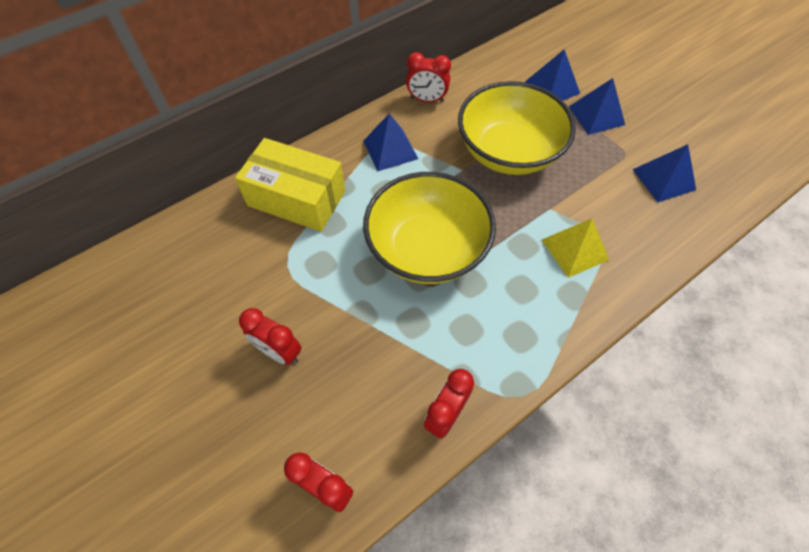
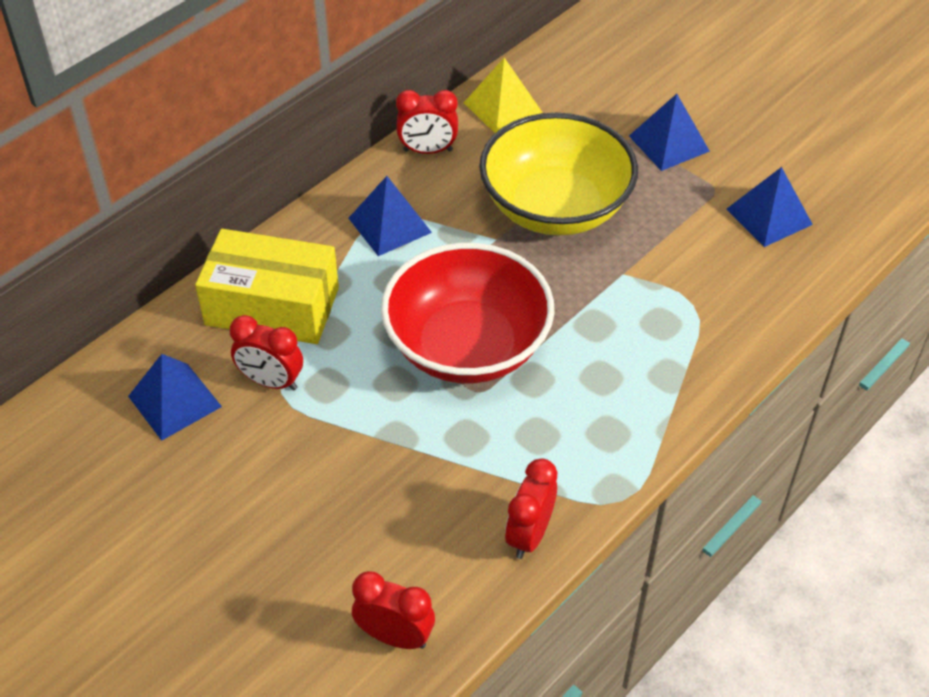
camera: 10 degrees left, 10 degrees down
(279, 351) = (297, 497): red clock -> red clock (271, 381)
(427, 249) = (467, 346): yellow bowl -> red bowl
(552, 87) = (602, 112): blue pyramid -> blue pyramid (174, 401)
(574, 249) = (663, 320): yellow pyramid -> yellow pyramid (502, 107)

